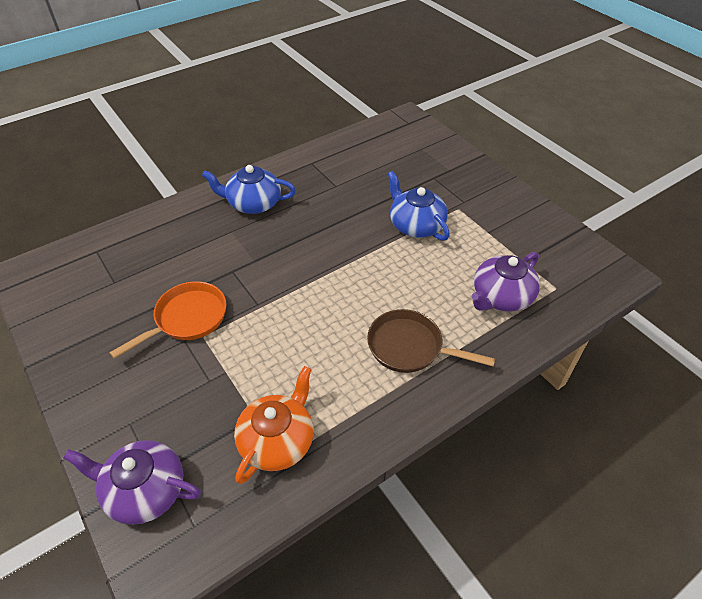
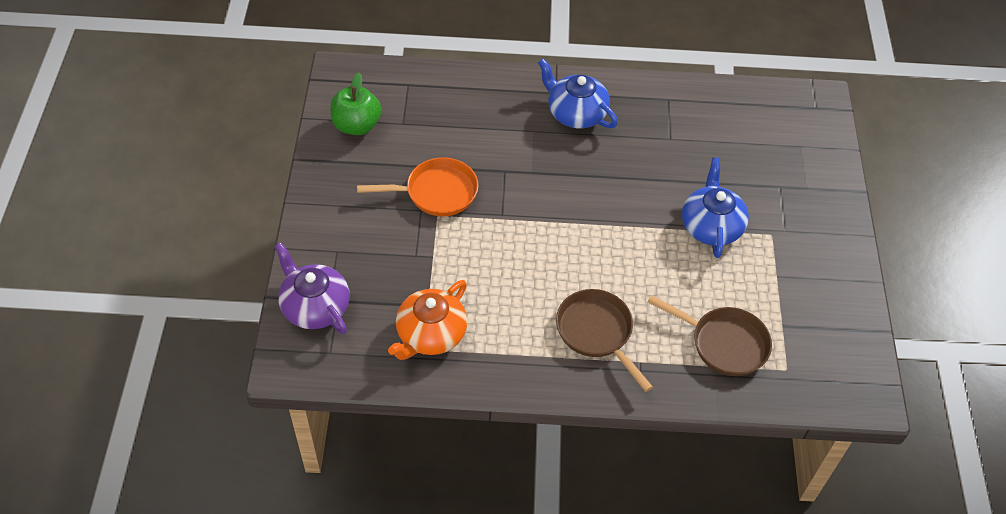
camera: 35 degrees right, 5 degrees up
(71, 306) = (356, 125): none -> green apple
(278, 440) = (430, 334): orange teapot -> orange teapot turned 150 degrees clockwise
(501, 297) = (724, 343): purple teapot -> brown pan

